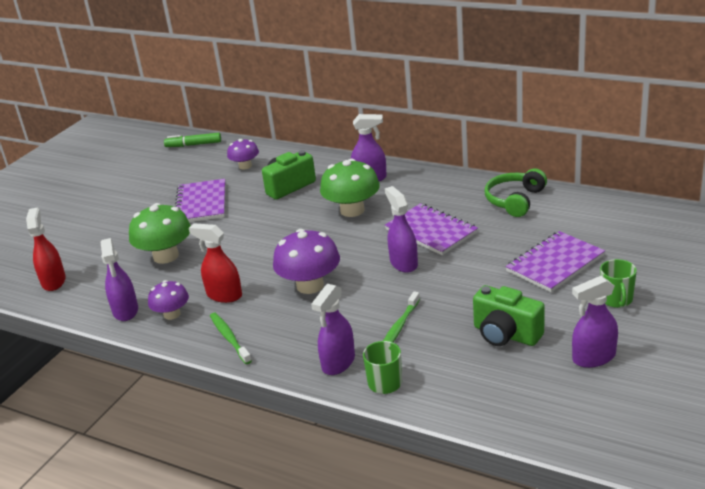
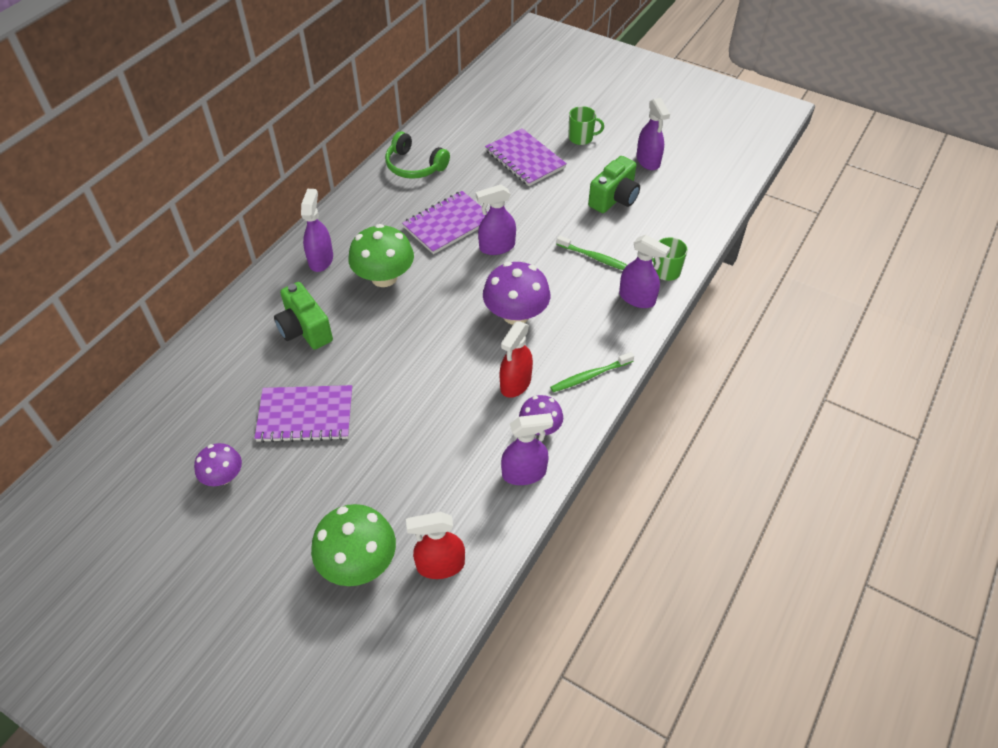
camera: 90 degrees left, 20 degrees up
(166, 256) = (420, 444): green mushroom -> green mushroom (358, 562)
(193, 145) = (124, 436): green marker -> none
(245, 166) = (226, 373): purple mushroom -> purple mushroom (223, 476)

